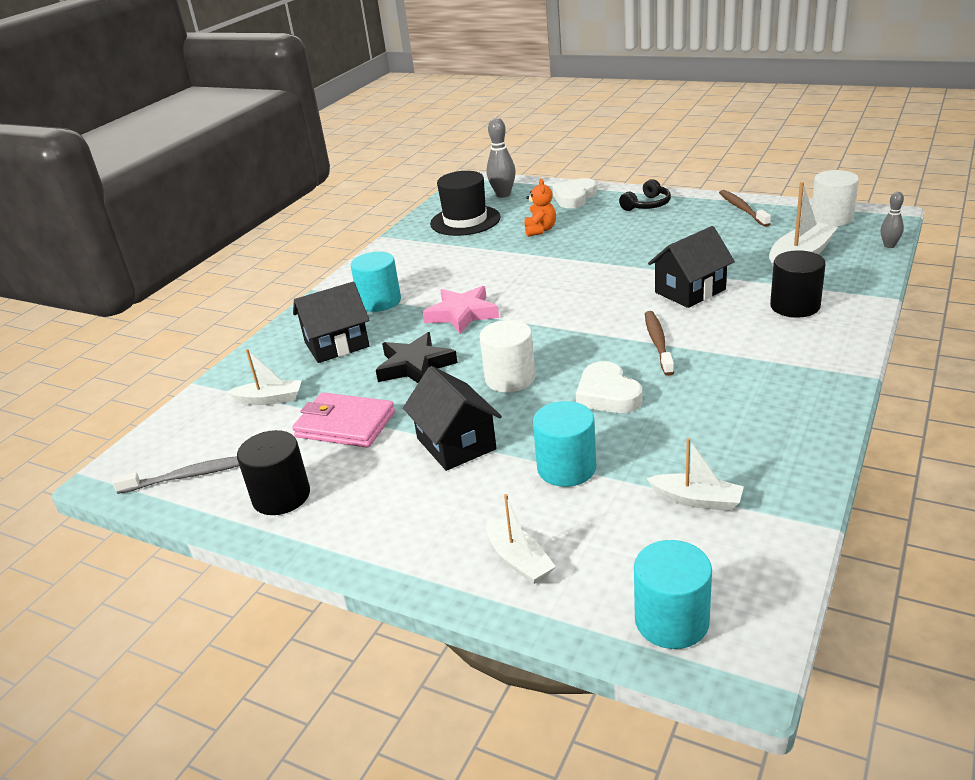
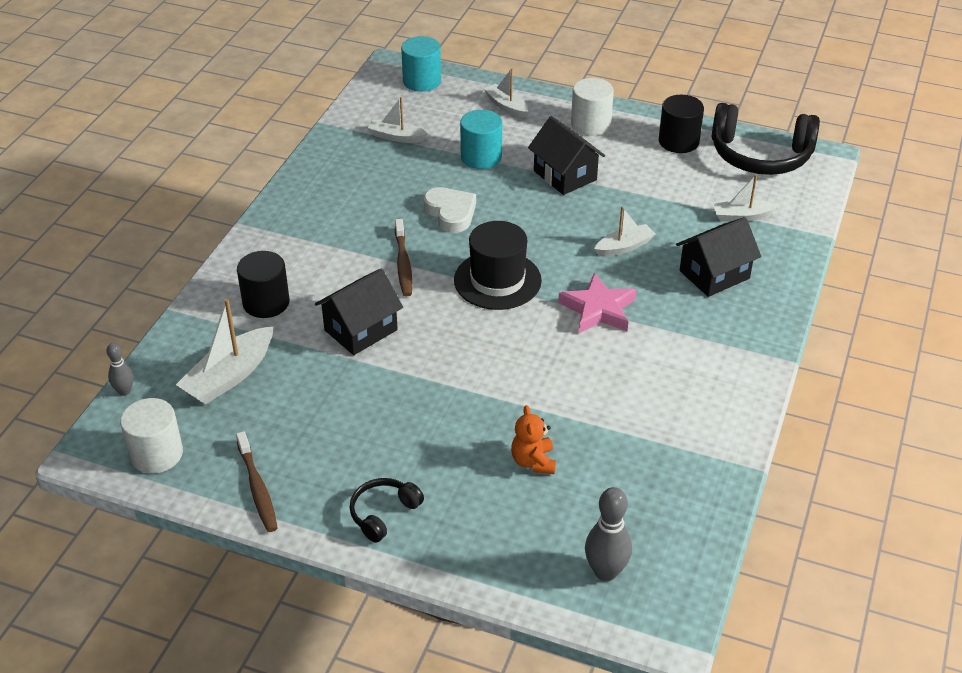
camera: 170 degrees right, 10 degrees up
(188, 476) = (760, 155): grey toothbrush -> black headphones
(345, 425) = (660, 192): pink wallet -> none
(380, 301) = (698, 334): turquoise cylinder -> none
(415, 365) = (624, 247): black star -> white boat
(465, 221) = (647, 497): black hat -> black hat (497, 280)
(510, 378) = (534, 230): white cylinder -> white cylinder (590, 124)
(574, 197) = (490, 549): white heart -> none

